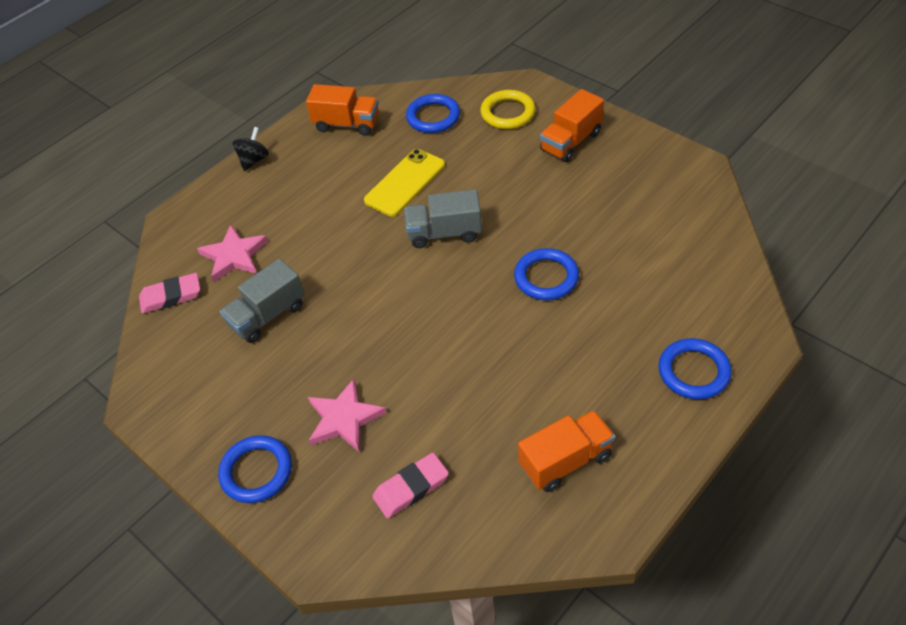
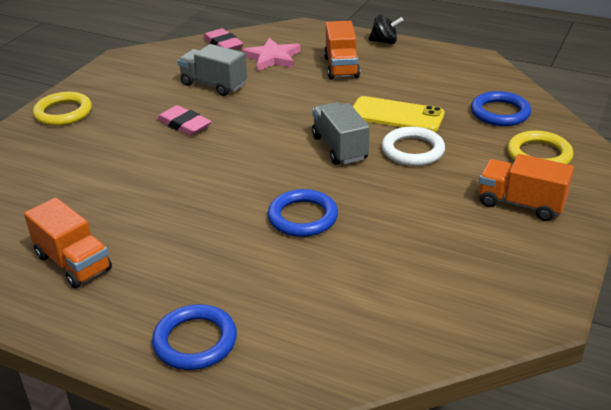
camera: 70 degrees right, 15 degrees down
(256, 471) = (63, 113): blue ring -> yellow ring
(344, 418) = (114, 138): pink star -> none
(347, 124) = (457, 72): orange truck -> orange truck (341, 67)
(411, 488) = (46, 182): pink eraser -> pink eraser (184, 125)
(470, 185) = (412, 150): none -> white ring

